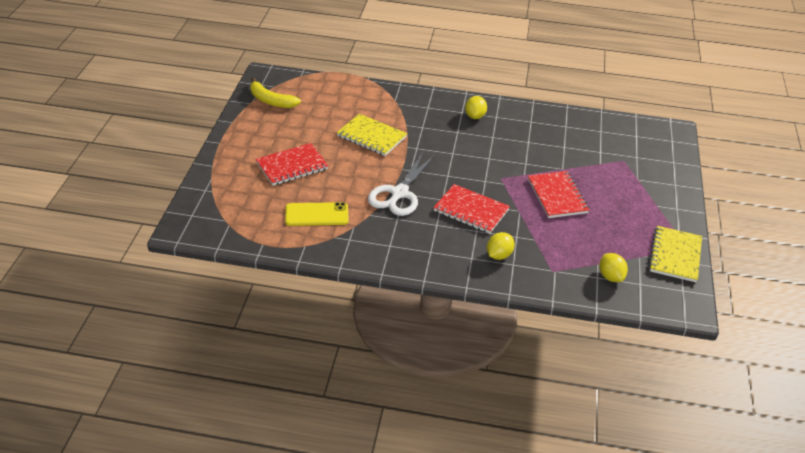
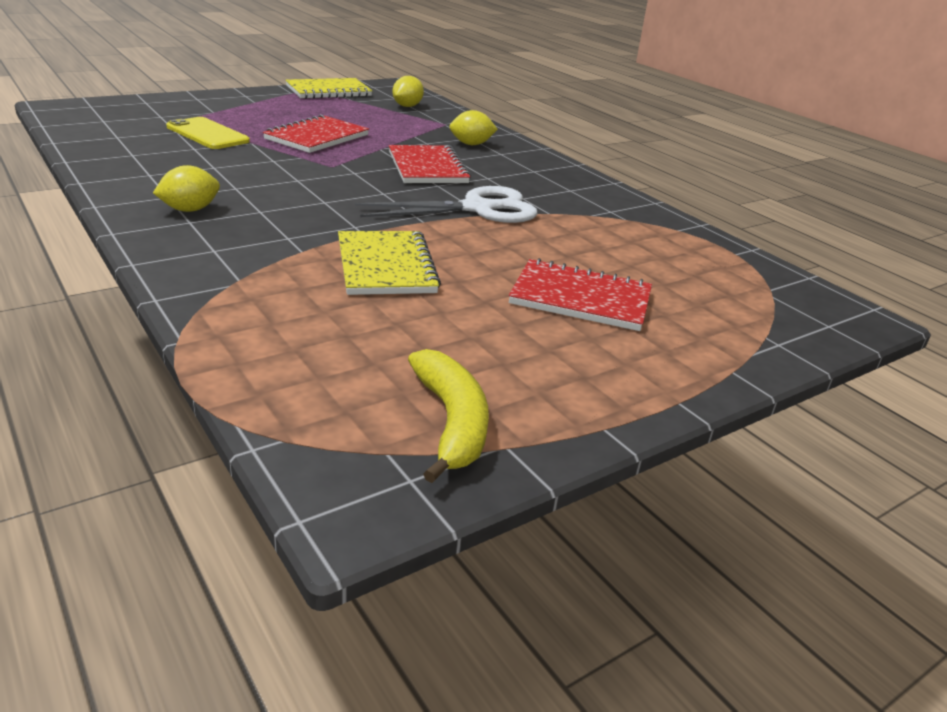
camera: 135 degrees left, 10 degrees down
(316, 214) = (621, 242): yellow phone -> yellow phone (207, 134)

